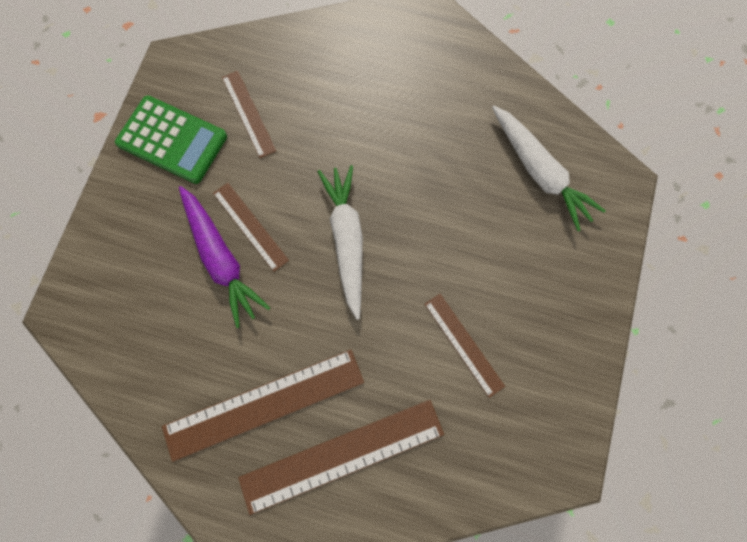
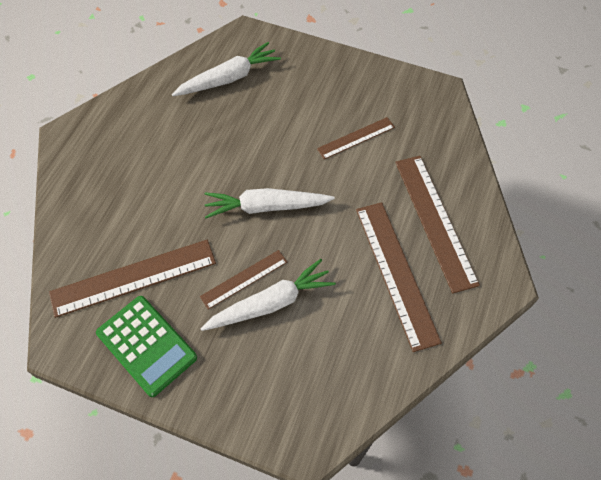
camera: 85 degrees left, 15 degrees down
(172, 140) = (146, 345): green calculator -> green calculator turned 105 degrees clockwise
(221, 258) = (270, 303): purple carrot -> white carrot
(248, 113) = (133, 277): brown ruler -> brown ruler, size x1.76

